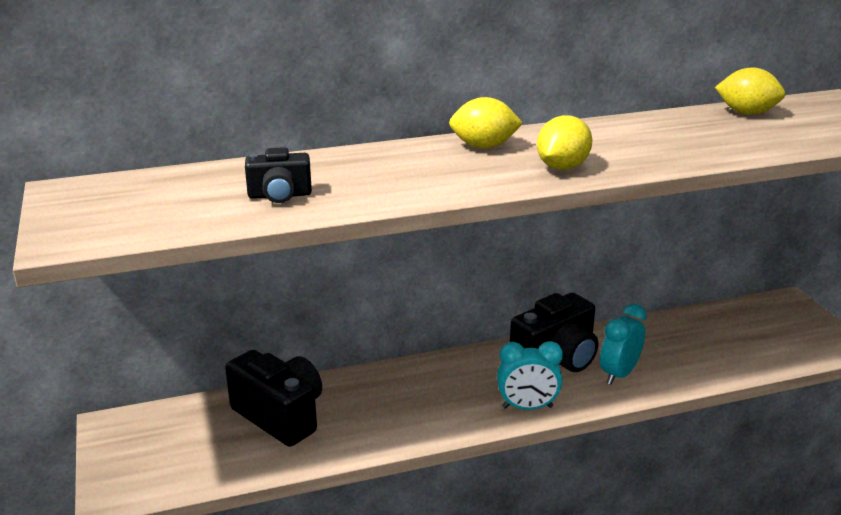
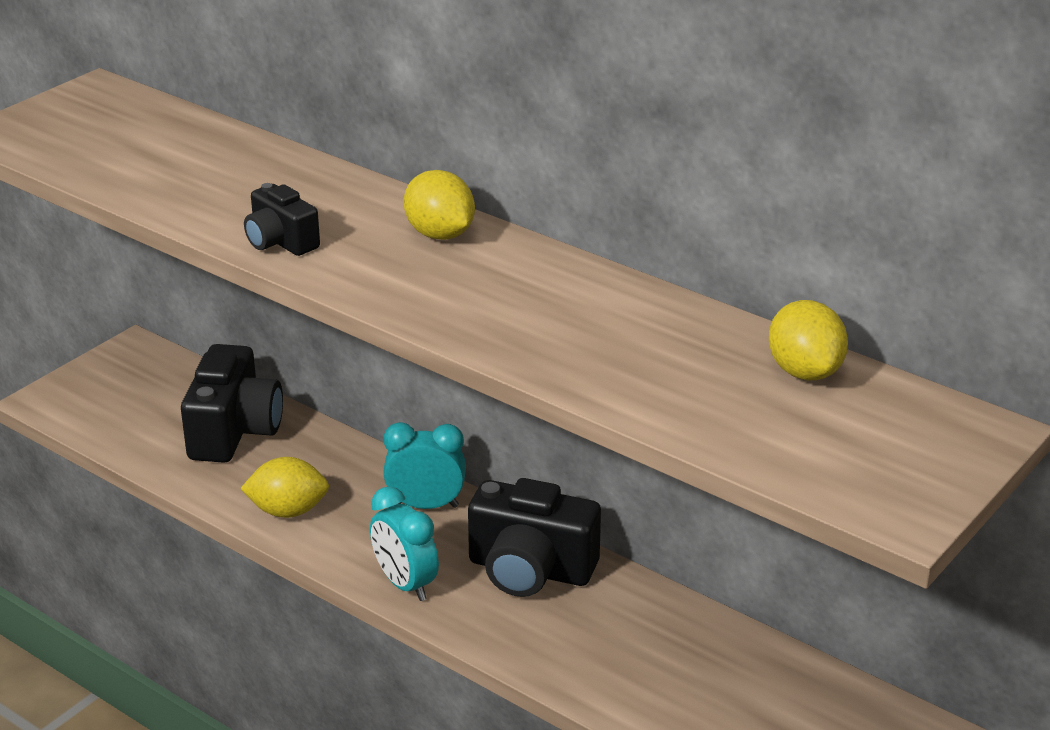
camera: 55 degrees right, 5 degrees up
(280, 195) = (185, 179): black camera -> black camera (280, 242)
(562, 167) = (431, 296): yellow lemon -> yellow lemon (288, 511)
(619, 374) = (548, 631): turquoise clock -> turquoise clock (426, 505)

